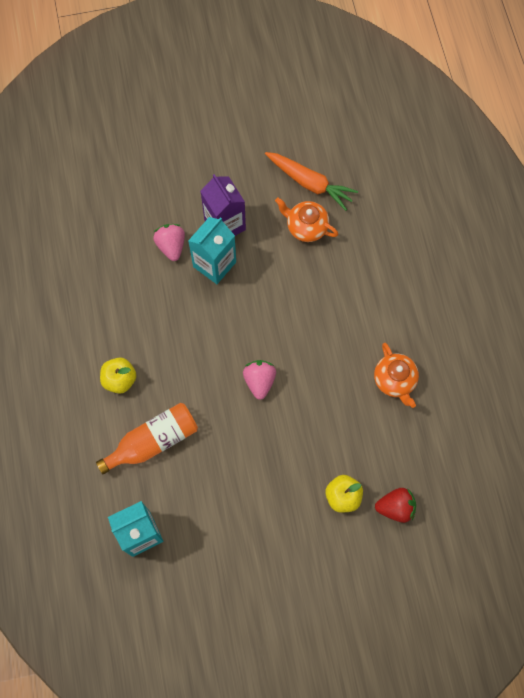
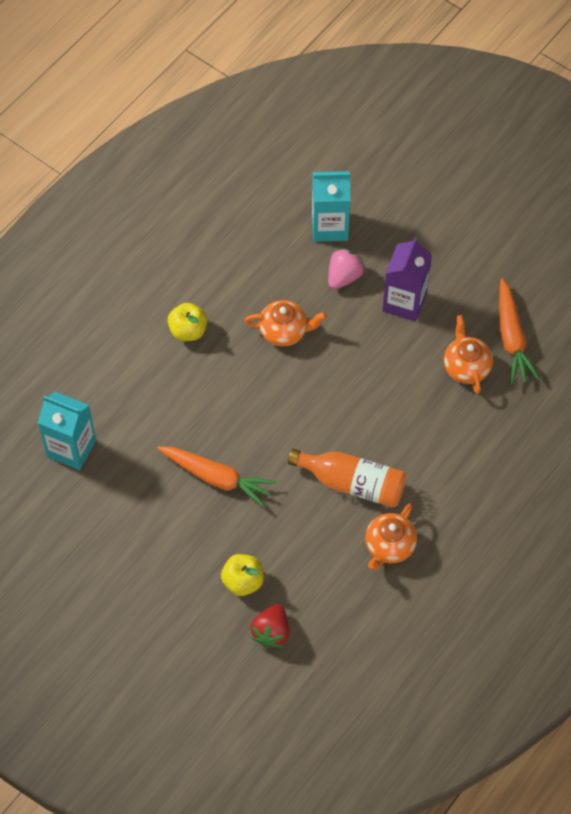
camera: 50 degrees right, 10 degrees down
(153, 441) = (158, 397): orange bottle -> orange bottle (352, 483)
(178, 317) = (284, 331): none -> orange teapot
(214, 264) = (359, 322): turquoise carton -> turquoise carton (329, 226)
(251, 451) = (217, 478): none -> orange carrot
(259, 381) = (286, 438): pink strawberry -> none
(395, 507) = (271, 632): red strawberry -> red strawberry turned 60 degrees clockwise

